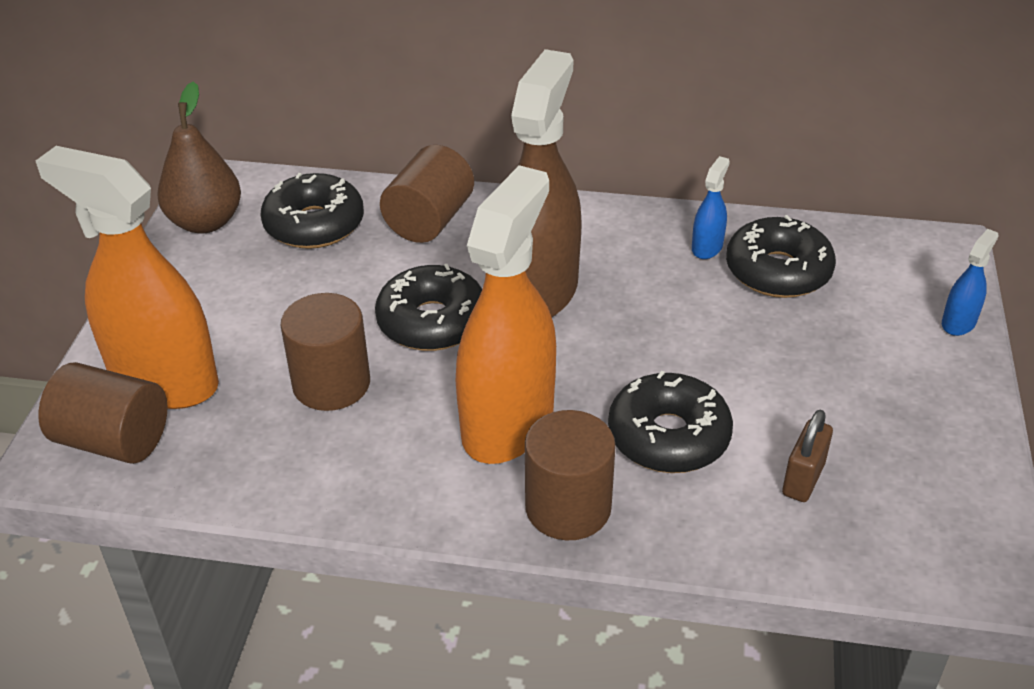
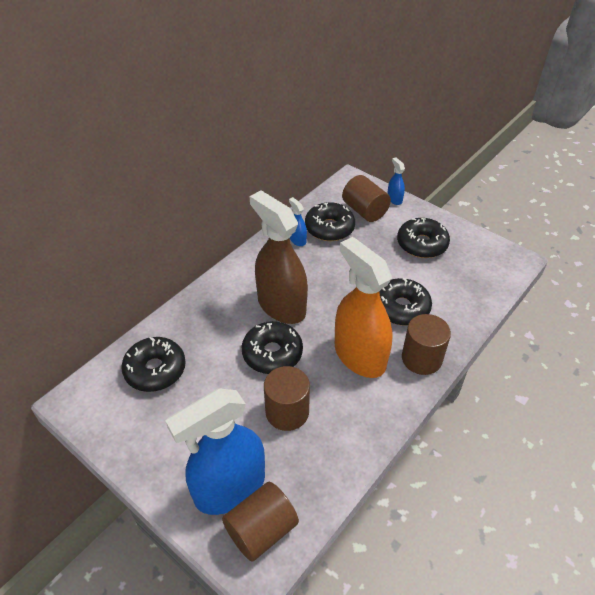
camera: 60 degrees left, 5 degrees up
(164, 380) = (230, 488): orange spray bottle -> blue spray bottle
(205, 222) = (106, 419): brown pear -> none
(429, 220) = (195, 322): brown cylinder -> brown cylinder (364, 211)
(803, 479) = (447, 282): brown padlock -> none
(871, 406) = (422, 244): none -> black donut

